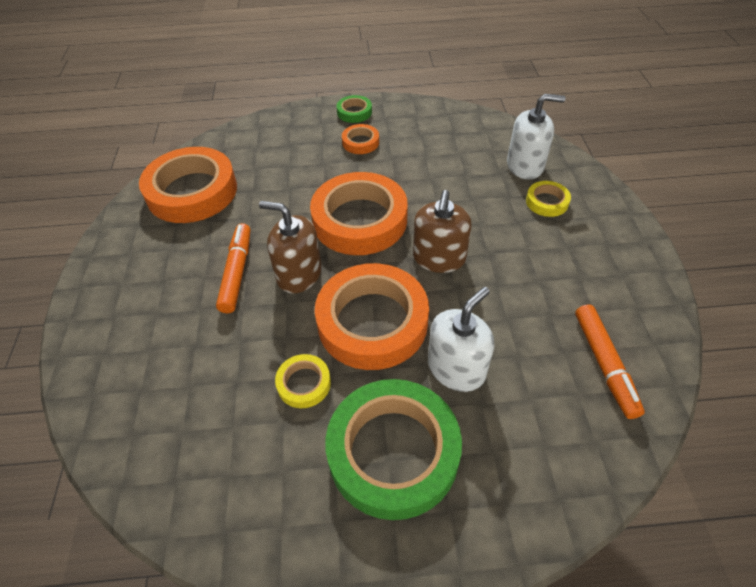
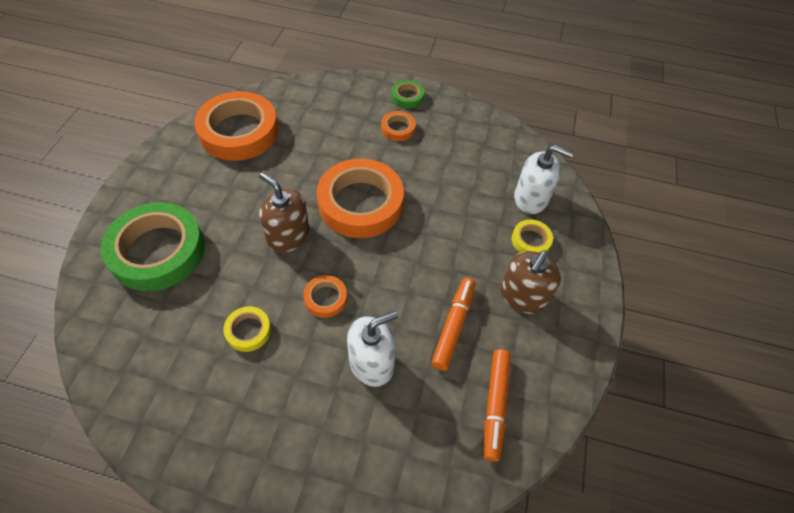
camera: 15 degrees right, 5 degrees up
(237, 272) = (241, 217): orange marker -> orange marker (453, 326)
(372, 322) = (325, 298): orange tape -> orange tape, size x0.45
(393, 451) = (288, 411): green tape -> green tape (158, 251)
(439, 258) = (408, 261): brown soap dispenser -> brown soap dispenser (523, 296)

